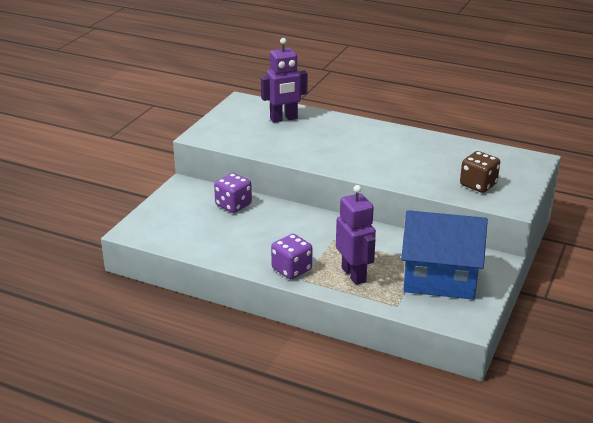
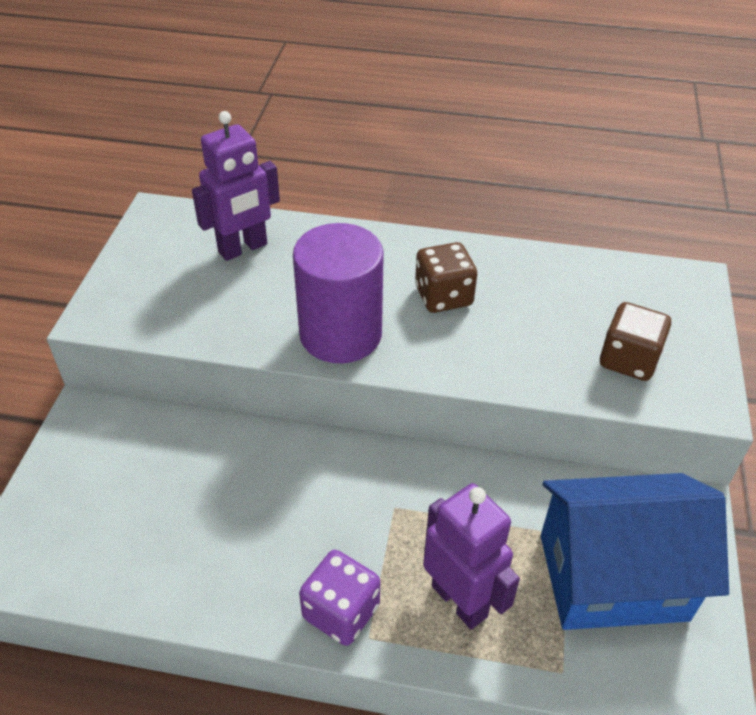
camera: 15 degrees left, 15 degrees up
(233, 205) = (190, 451): purple dice -> none
(324, 157) = (340, 334): none -> purple cylinder
(386, 149) = (443, 296): none -> brown dice

